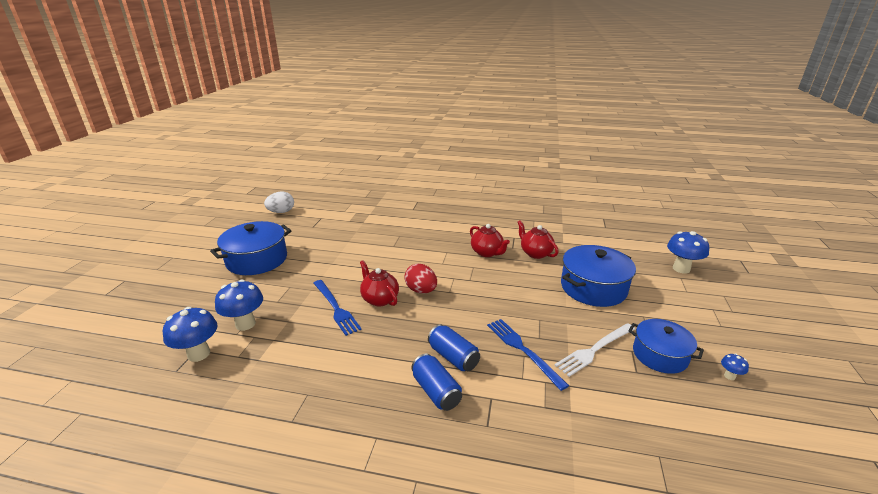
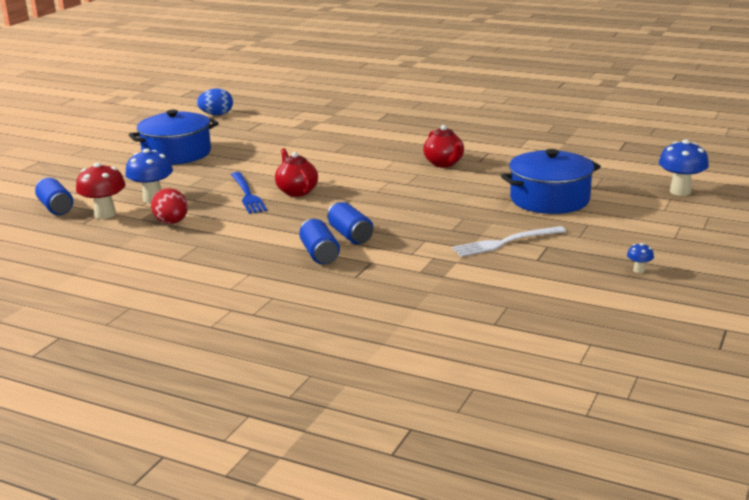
camera: 15 degrees right, 5 degrees down
(144, 349) = (56, 207): none -> blue can
(199, 354) = (105, 214): blue mushroom -> red mushroom
(281, 212) = (216, 115): white egg -> blue egg
(421, 290) = (346, 188): red egg -> red egg (172, 223)
(523, 350) = (427, 236): blue fork -> none
(535, 253) = (504, 167): red teapot -> none
(660, 355) = (576, 251): blue pot -> none

